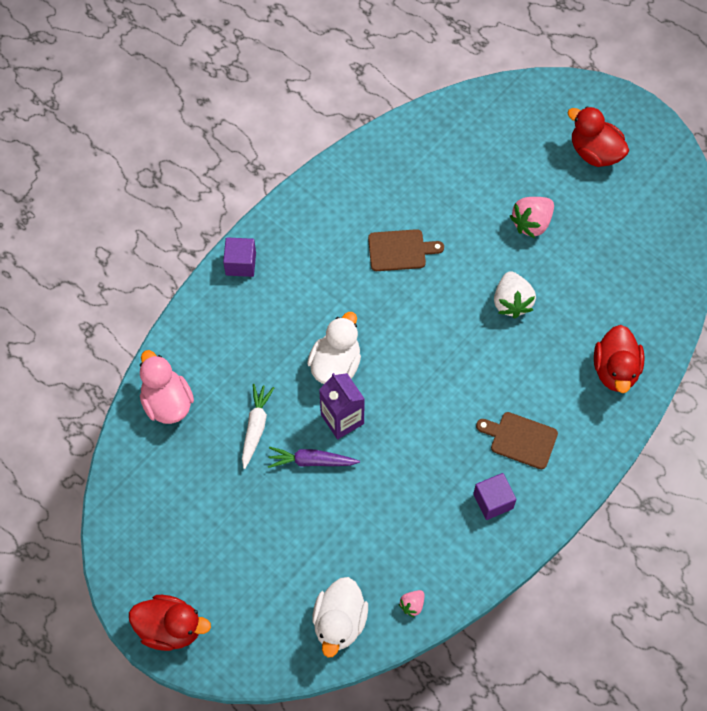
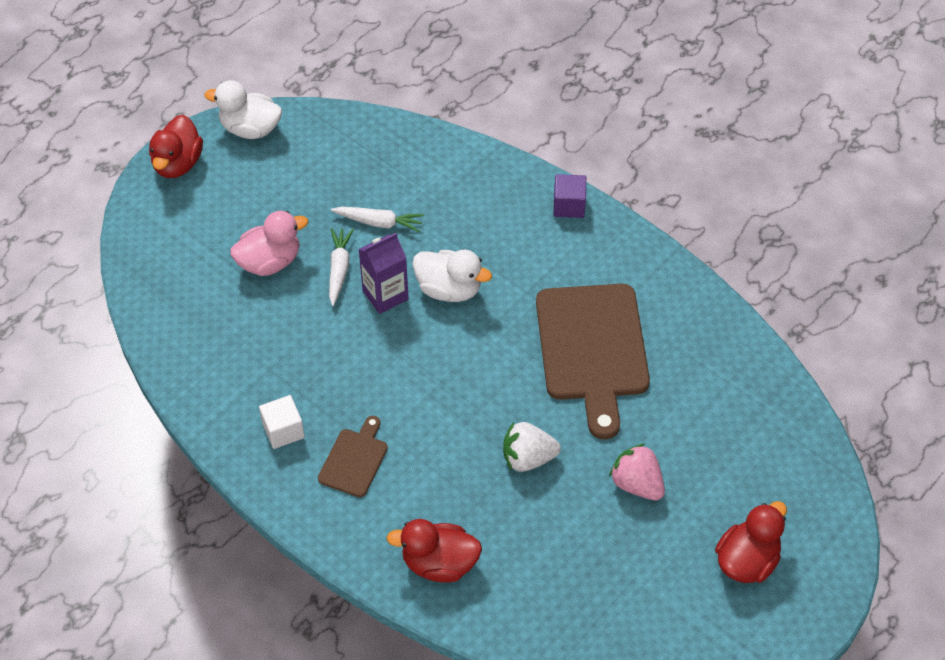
camera: 90 degrees right, 10 degrees down
(167, 402) = (409, 152): pink duck -> pink duck (270, 262)
(311, 461) = (339, 269): purple carrot -> white carrot
(339, 622) = (167, 293): white duck -> white duck (250, 129)
(400, 250) = (592, 349): brown cutting board -> brown cutting board, size x2.07
(412, 605) = (177, 354): pink strawberry -> none
(493, 501) = (283, 430): purple cube -> white cube

